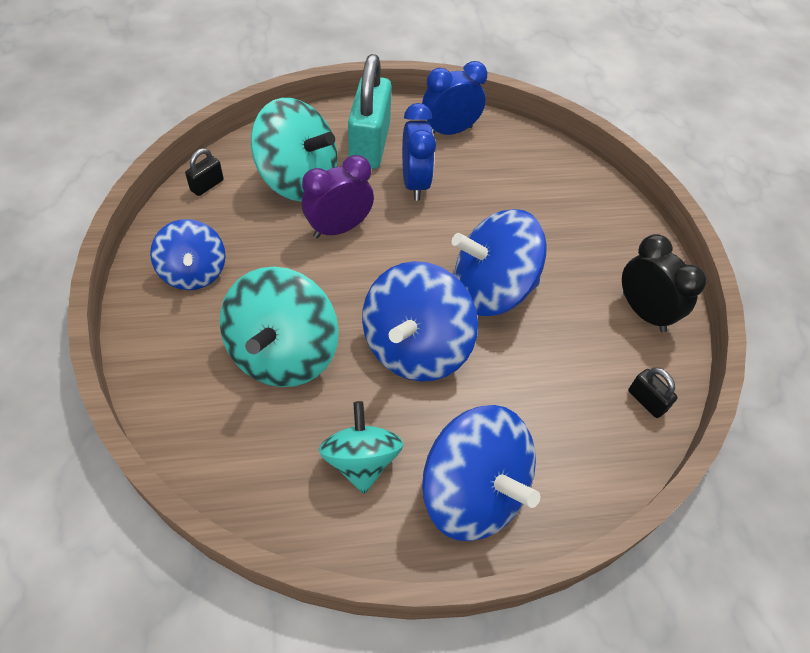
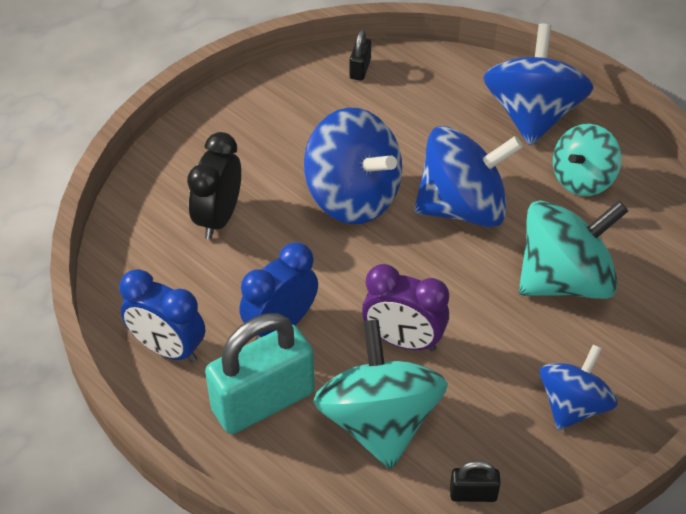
camera: 125 degrees left, 5 degrees down
(643, 312) = (274, 102): black clock -> black clock (218, 218)

